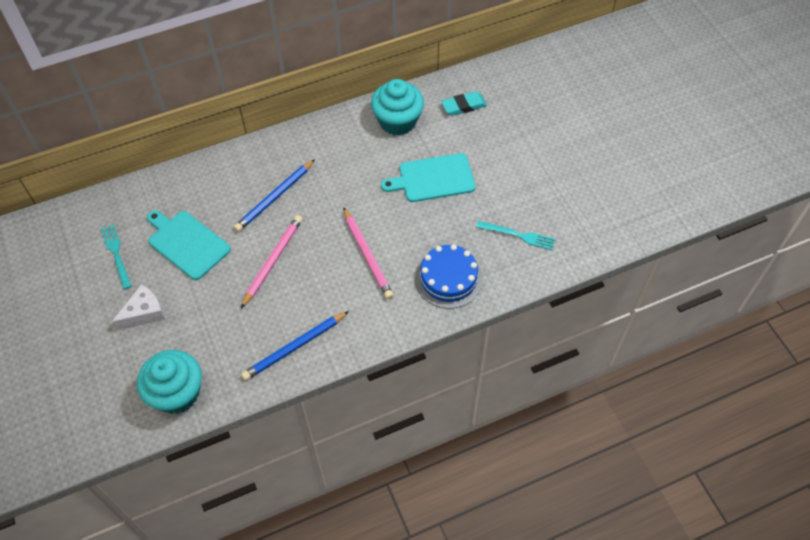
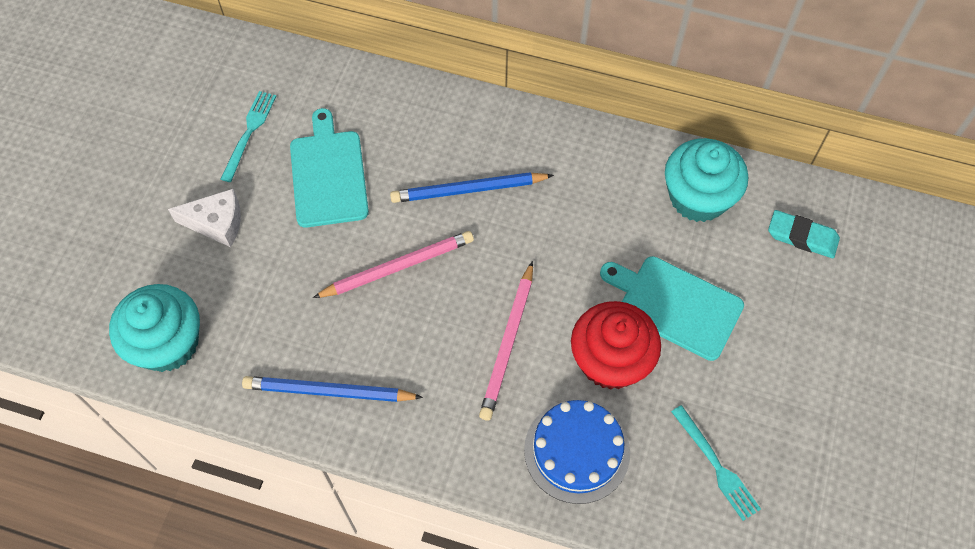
camera: 40 degrees right, 5 degrees up
(426, 226) = (610, 360): none -> red cupcake

